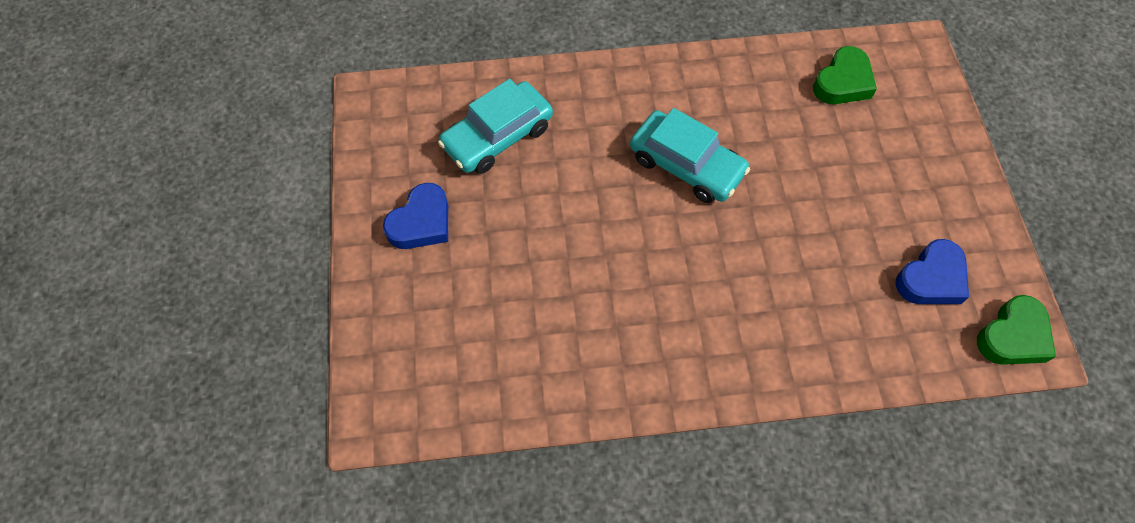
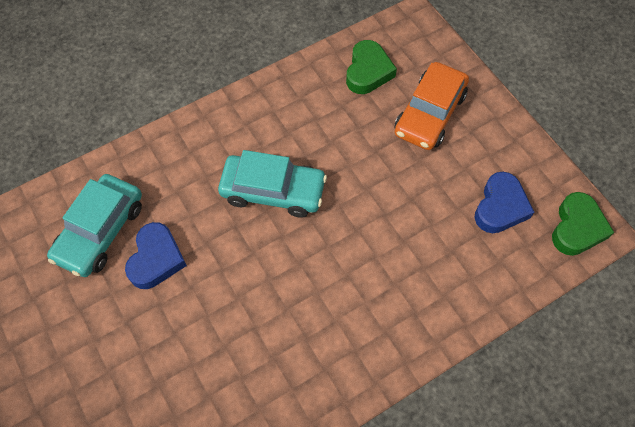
camera: 25 degrees left, 0 degrees up
(421, 222) = (62, 339): blue heart -> blue heart (156, 259)
(893, 151) = (430, 114): none -> orange car

